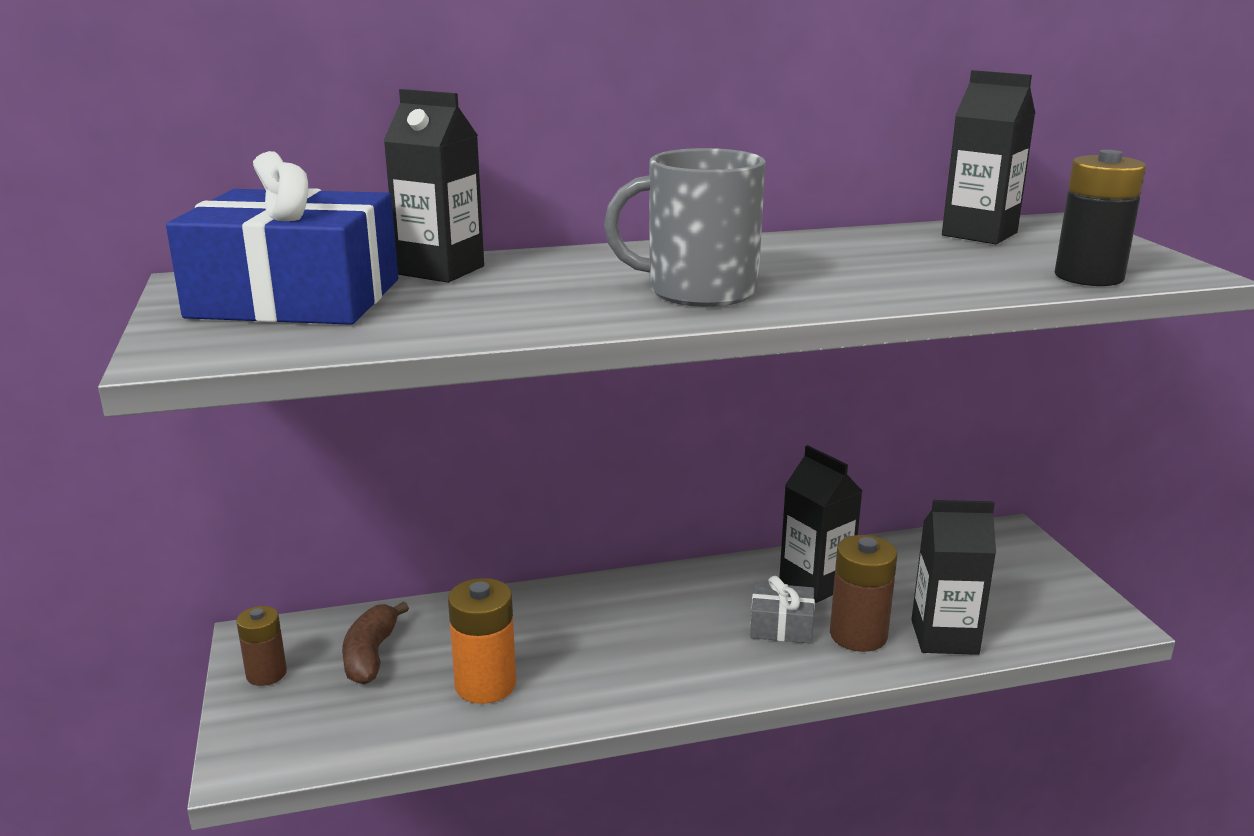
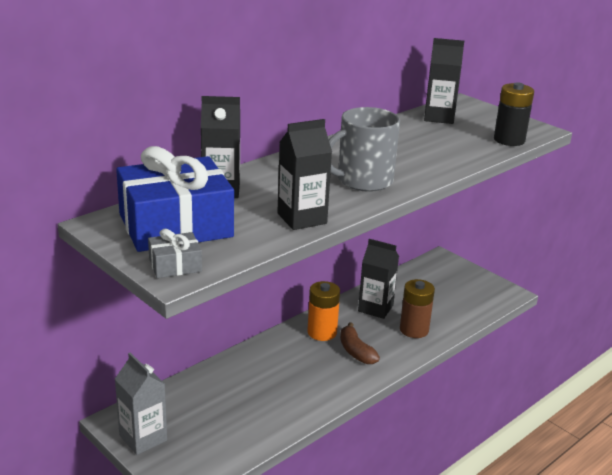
camera: 30 degrees left, 5 degrees up
(266, 674) = (143, 438): brown battery -> grey carton
(371, 655) = (190, 411): brown banana -> brown banana (356, 351)
(485, 685) = (264, 407): orange battery -> orange battery (322, 332)
(781, 626) = (377, 335): grey gift -> grey gift (175, 265)
(944, 637) = (450, 320): black carton -> black carton (302, 218)

